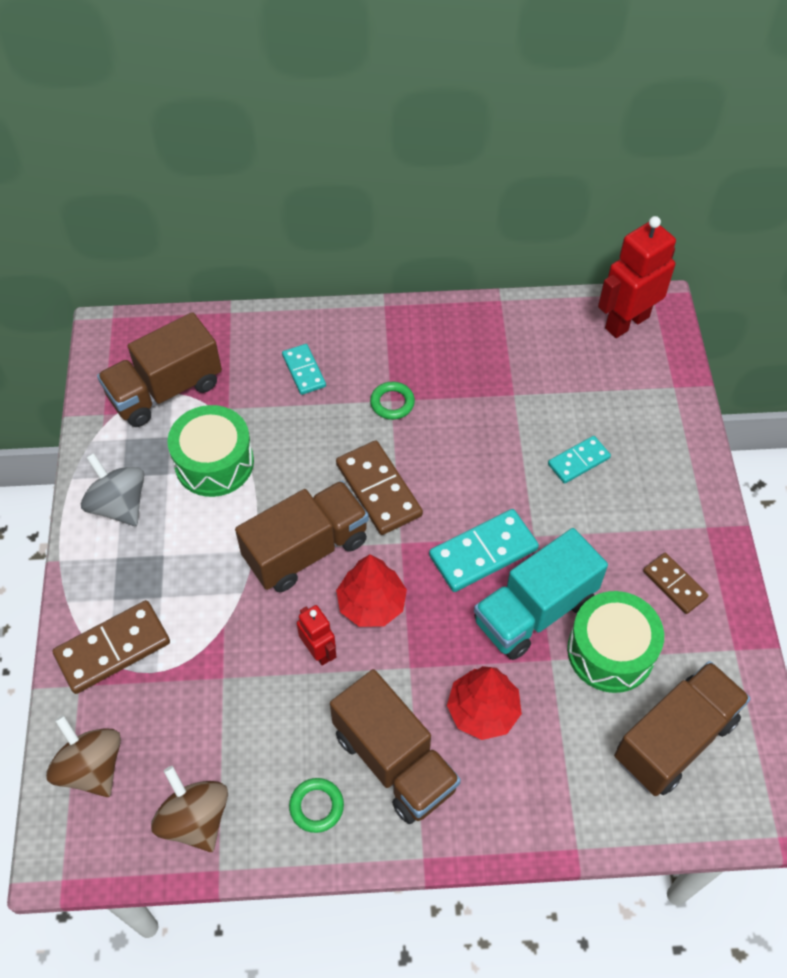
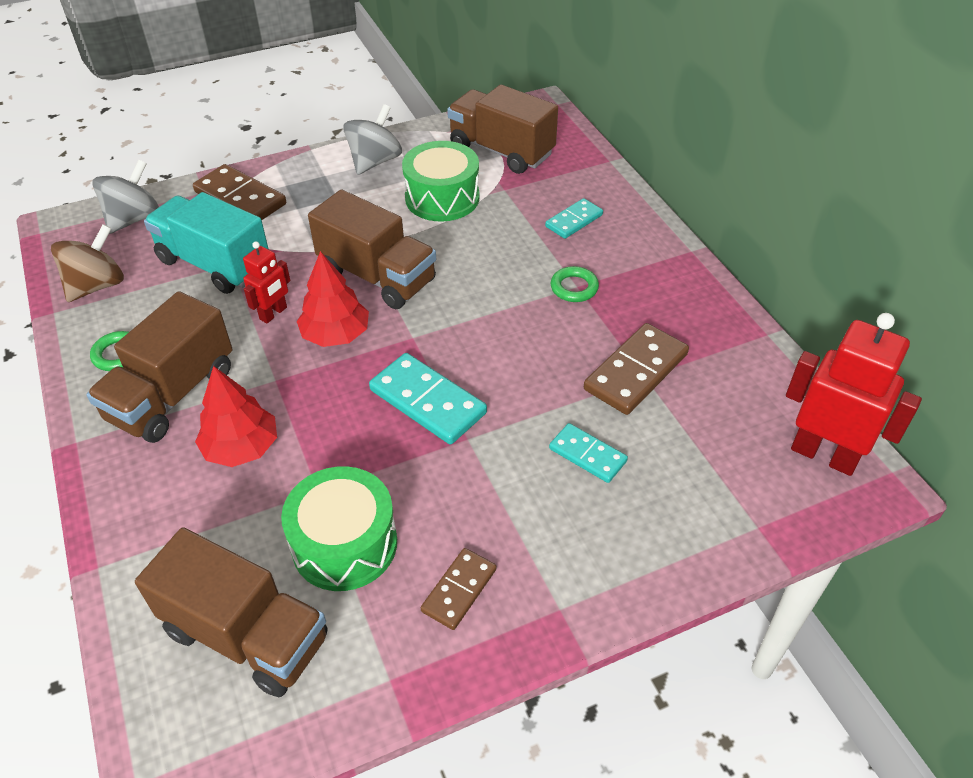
camera: 70 degrees right, 10 degrees down
(91, 767) = (134, 219): brown spinning top -> grey spinning top
(378, 490) = (465, 305): brown domino -> brown domino (635, 372)
(534, 611) = (372, 462): turquoise truck -> turquoise truck (214, 264)

